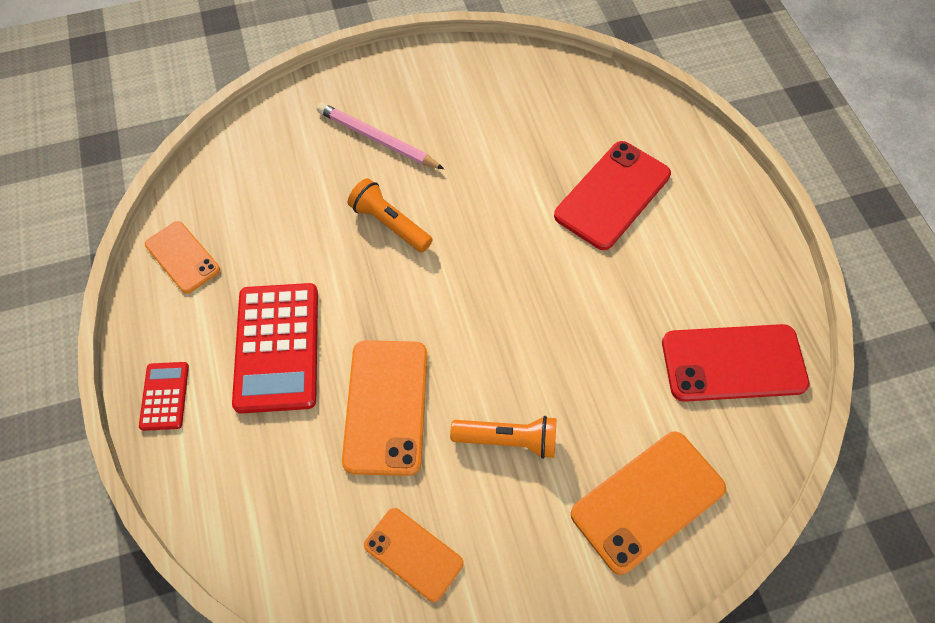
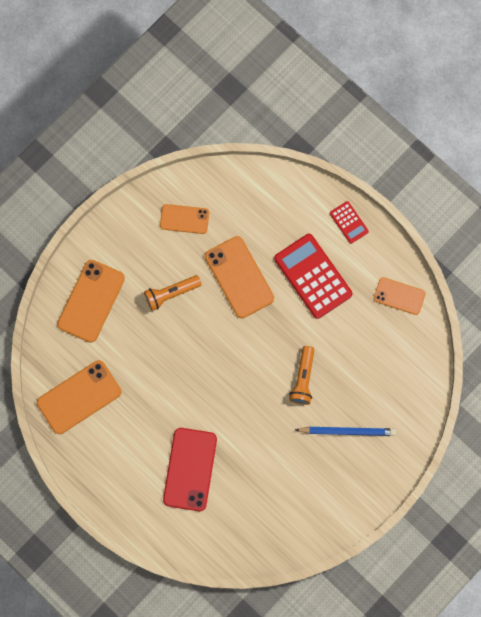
camera: 150 degrees right, 15 degrees up
(377, 139) = (347, 431): pink pencil -> blue pencil
(390, 224) = (303, 379): orange flashlight -> orange flashlight turned 90 degrees clockwise
(733, 363) = (79, 397): red phone -> orange phone

